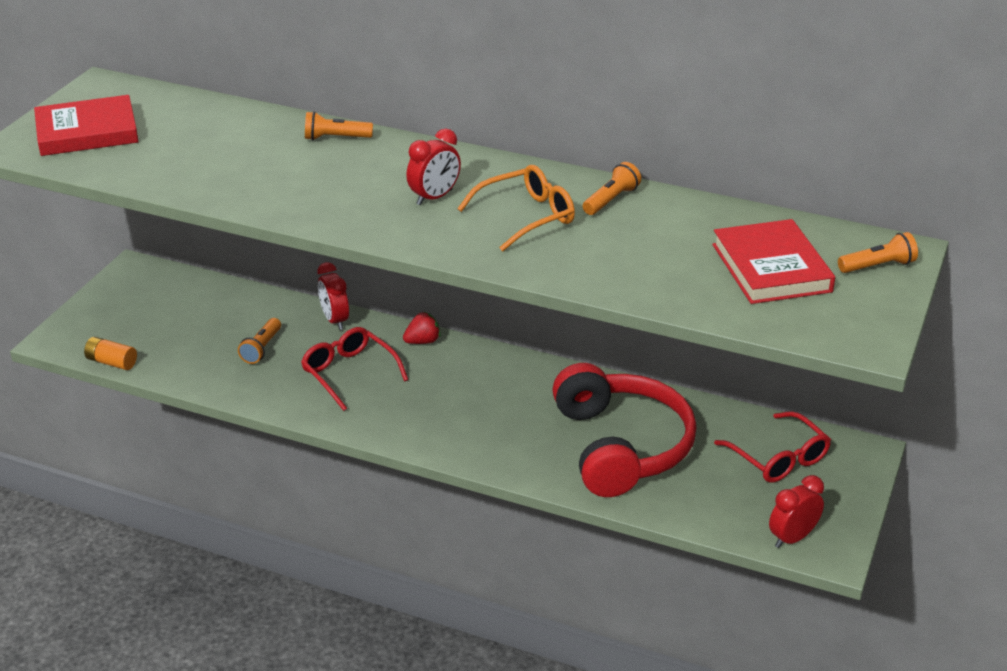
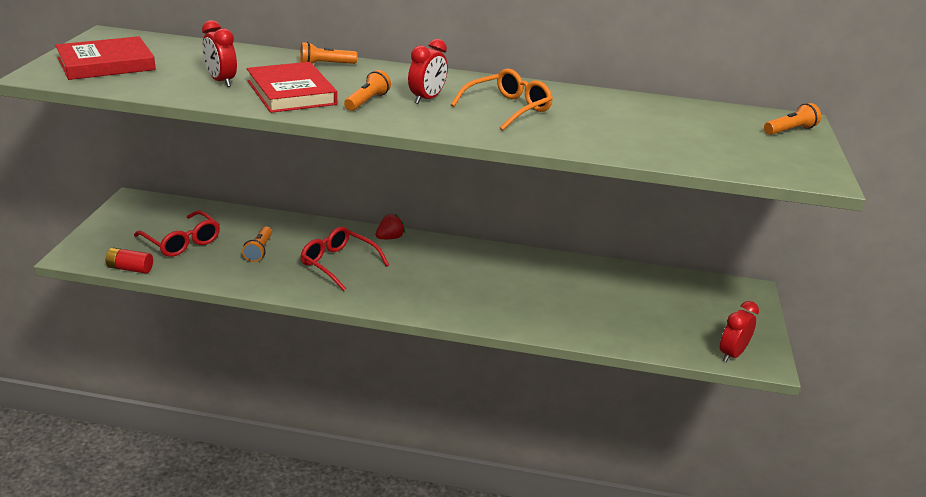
camera: 15 degrees left, 5 degrees down
(111, 362) = (130, 269): orange battery -> red battery
(335, 320) = (314, 227): red clock -> red clock (221, 81)
(611, 200) = (566, 97): orange flashlight -> orange flashlight (367, 101)
(621, 446) = (574, 300): red headphones -> none
(771, 268) = (715, 134): red book -> red book (291, 93)
(778, 458) = (693, 299): red glasses -> red glasses (182, 242)

